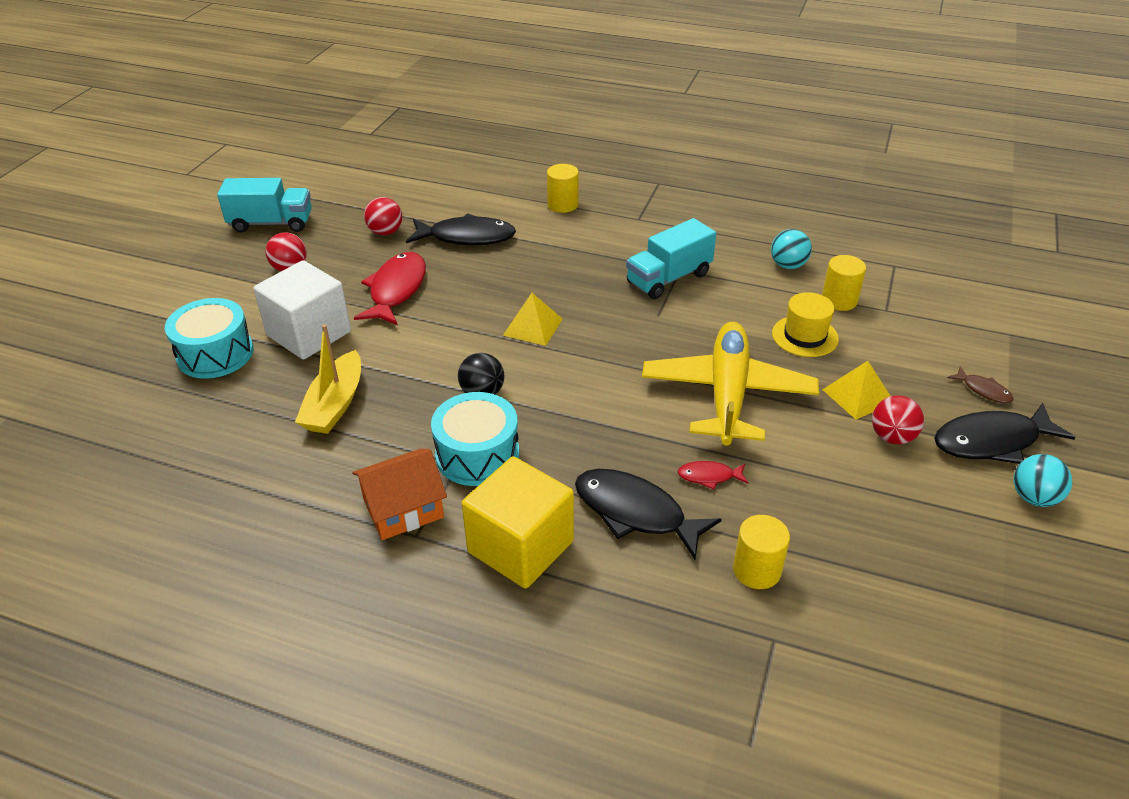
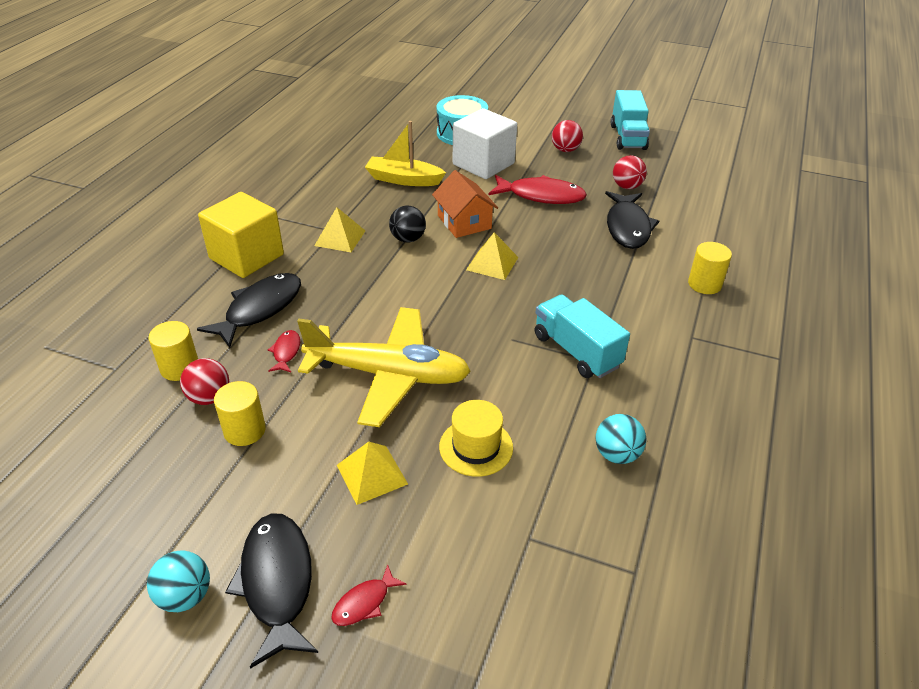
camera: 90 degrees right, 0 degrees up
(403, 509) = (296, 210): orange house -> orange house (464, 222)
(477, 455) = (340, 238): turquoise drum -> yellow pyramid
(839, 300) = (546, 492): yellow cylinder -> yellow cylinder (244, 430)
(892, 437) = (304, 490): red ball -> red ball (209, 397)
(983, 390) = (364, 603): brown fish -> red fish

